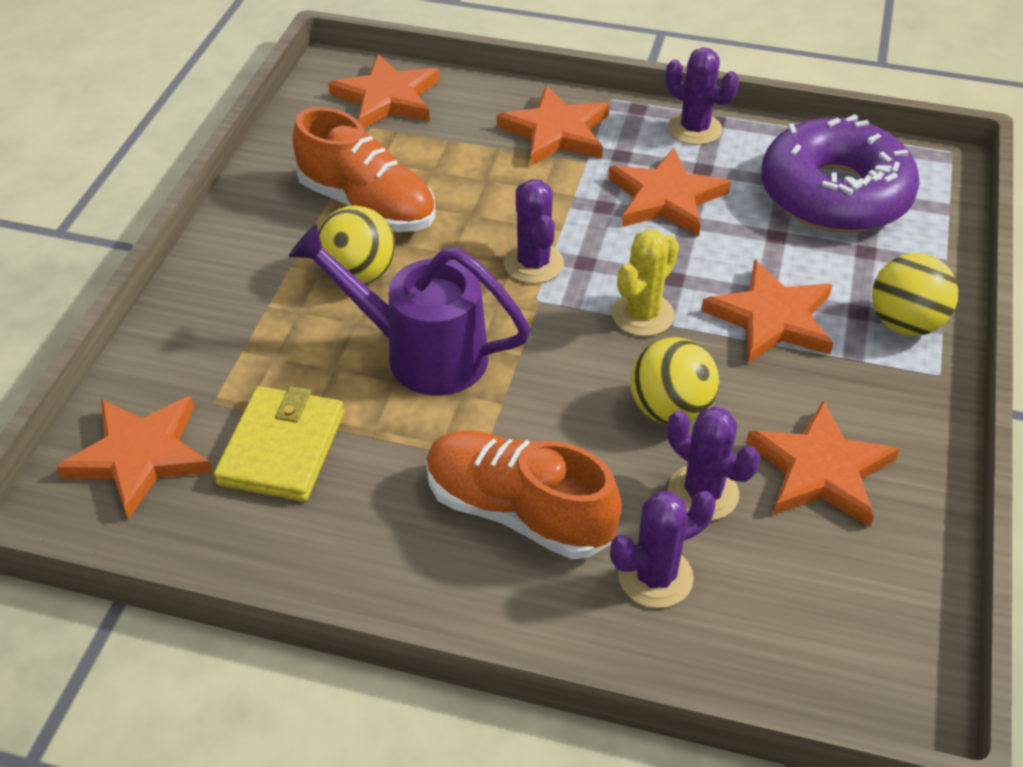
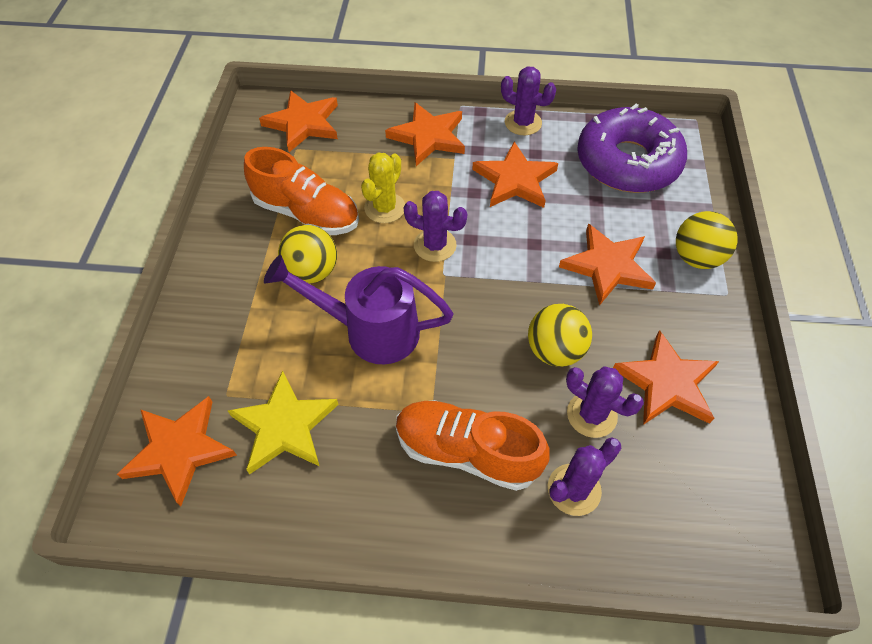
camera: 10 degrees left, 10 degrees up
(282, 448) = (285, 426): yellow wallet -> yellow star
(533, 263) = (435, 245): purple cactus -> purple cactus turned 45 degrees counterclockwise
(642, 315) = (519, 276): yellow cactus -> yellow cactus (385, 208)

